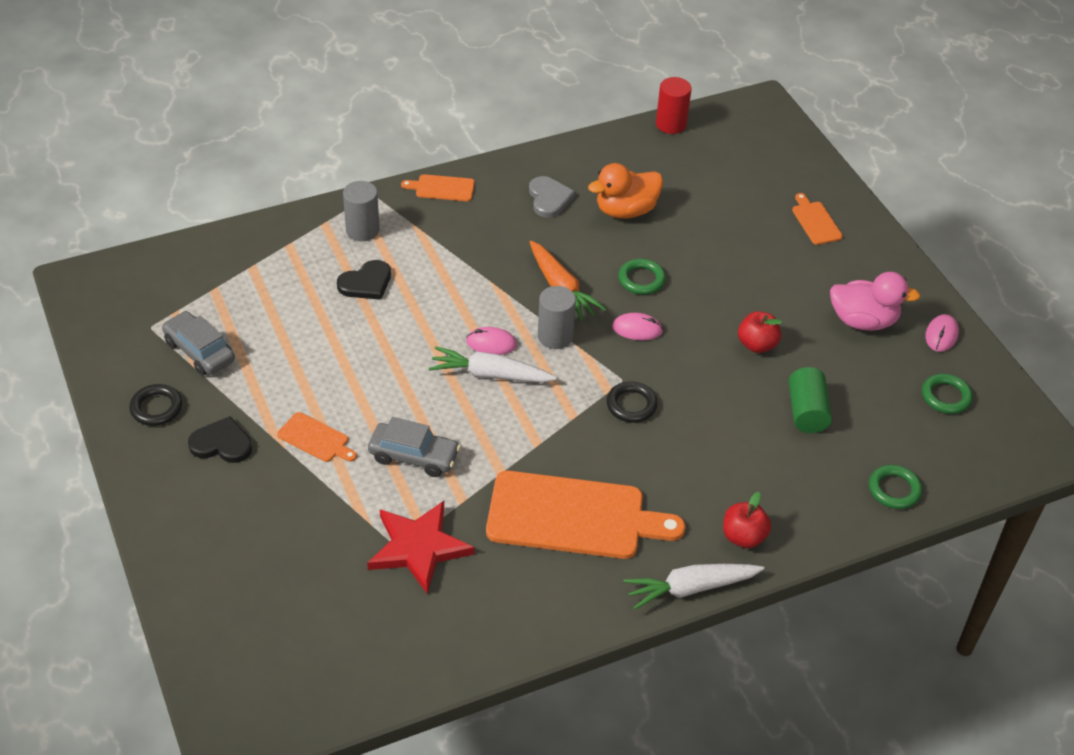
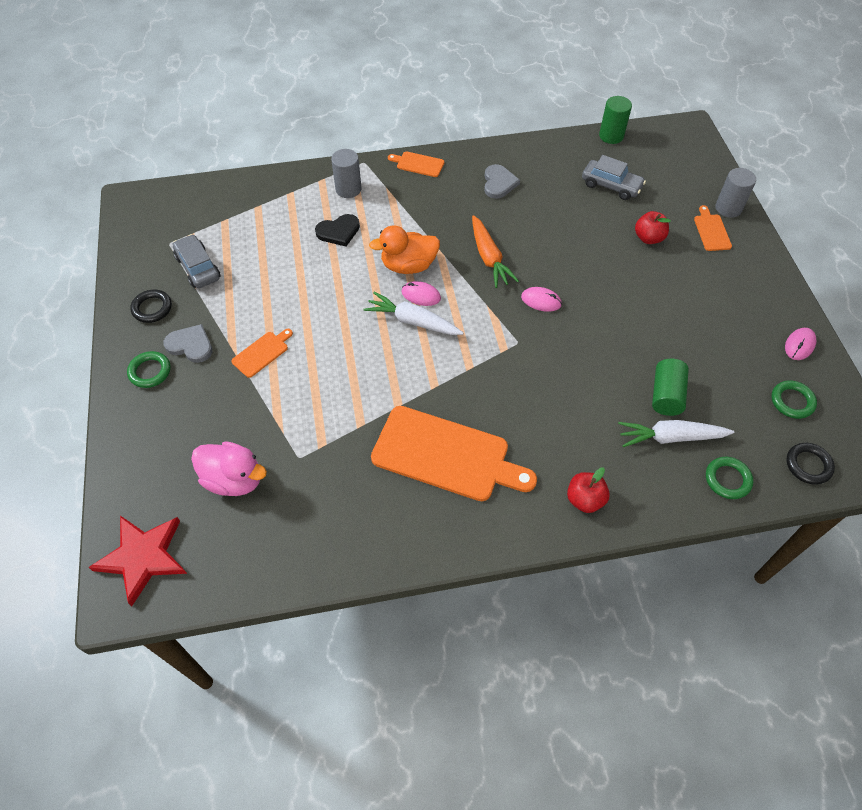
camera: 15 degrees right, 10 degrees up
(222, 443) = (190, 345): black heart -> grey heart
(315, 439) = (262, 353): orange cutting board -> orange cutting board turned 90 degrees counterclockwise
(414, 456) = (333, 380): grey car -> grey car (611, 186)
(419, 547) = (314, 460): red star -> red star (143, 557)
(555, 336) = (473, 297): grey cylinder -> grey cylinder (728, 208)
(625, 210) = (557, 201): orange duck -> orange duck (408, 266)
(631, 405) = (519, 365): black ring -> black ring (808, 465)
(641, 279) = (555, 260): green ring -> green ring (150, 371)
(671, 124) = (611, 136): red cylinder -> green cylinder
(690, 588) = (527, 539): white carrot -> white carrot (670, 437)
(757, 345) = (637, 329): red apple -> red apple (648, 238)
(863, 321) = (733, 322): pink duck -> pink duck (234, 479)

